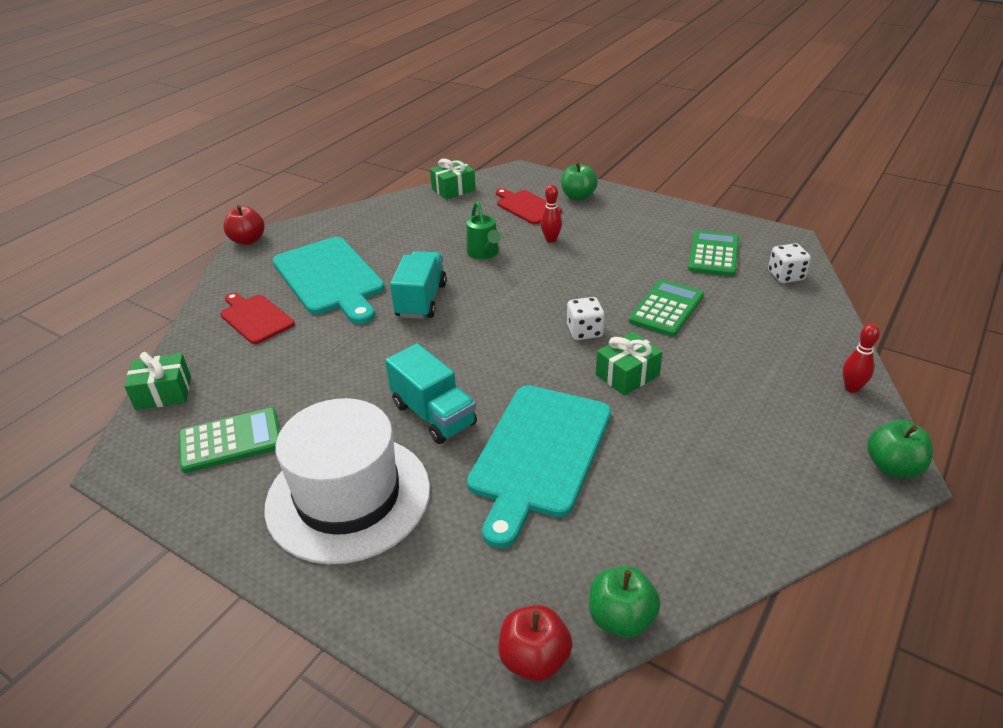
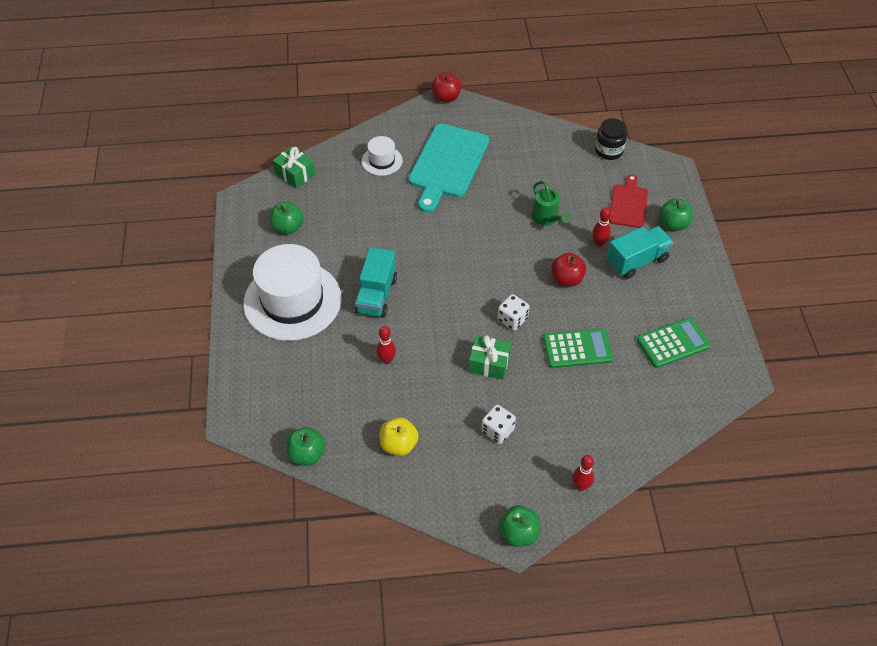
camera: 50 degrees right, 15 degrees up
(230, 441) = (288, 227): green calculator -> green apple
(255, 318) = (382, 161): red cutting board -> white hat
(421, 300) = (468, 221): turquoise truck -> turquoise truck (637, 261)
(453, 189) = (609, 151): green gift -> black jar
(484, 253) = (547, 219): green watering can -> green watering can turned 60 degrees counterclockwise
(534, 659) = (259, 433): red apple -> red apple (567, 279)
(539, 454) = (386, 360): turquoise cutting board -> red bowling pin
(682, 508) = (398, 445): none -> yellow apple
(786, 276) = (685, 398): white dice -> white dice (497, 431)

